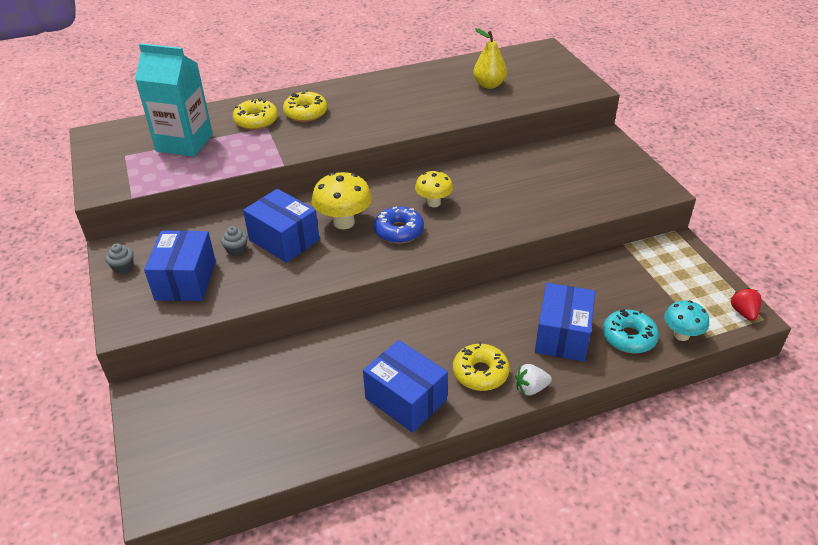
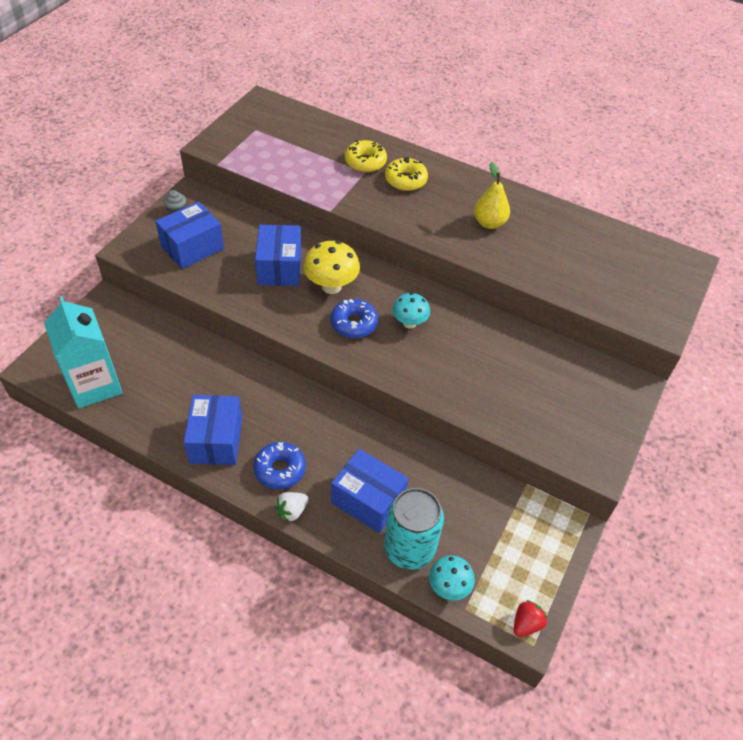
camera: 45 degrees right, 10 degrees up
(184, 143) = (299, 146): turquoise carton -> turquoise carton (95, 385)
(236, 250) = (245, 250): grey cupcake -> none
(433, 203) = (409, 323): yellow mushroom -> turquoise mushroom
(480, 373) = (280, 469): yellow donut -> blue donut
(489, 85) = (579, 259): yellow pear -> yellow pear (489, 223)
(531, 388) = (292, 511): white strawberry -> white strawberry turned 75 degrees counterclockwise
(562, 335) = (368, 500): blue box -> blue box turned 60 degrees clockwise
(628, 337) = (409, 548): turquoise donut -> turquoise can

